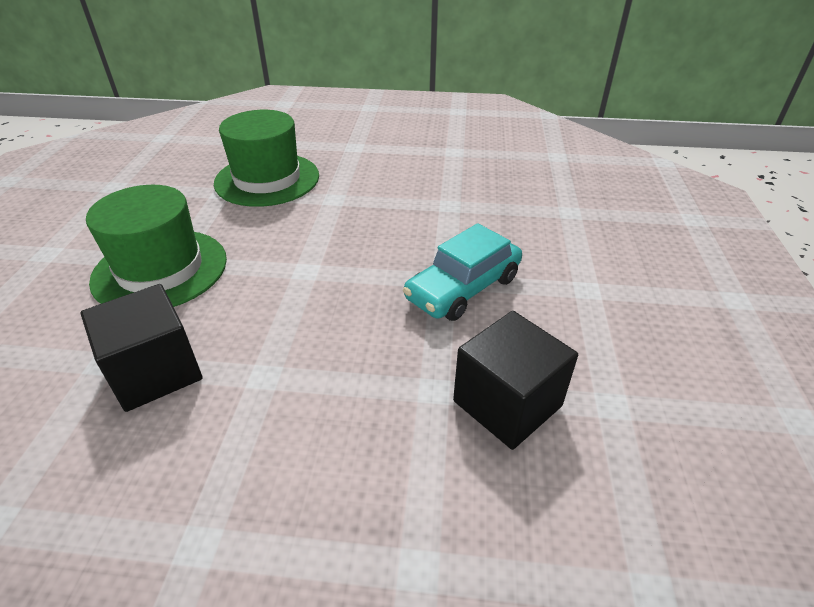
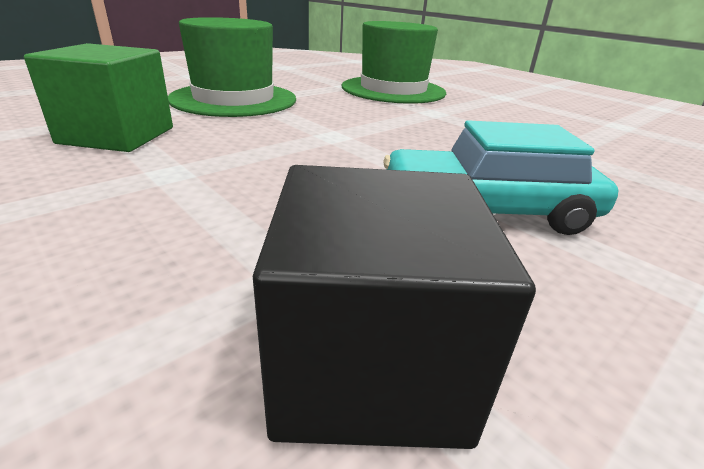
camera: 40 degrees right, 10 degrees down
(155, 371) = (117, 135): black cube -> green cube

